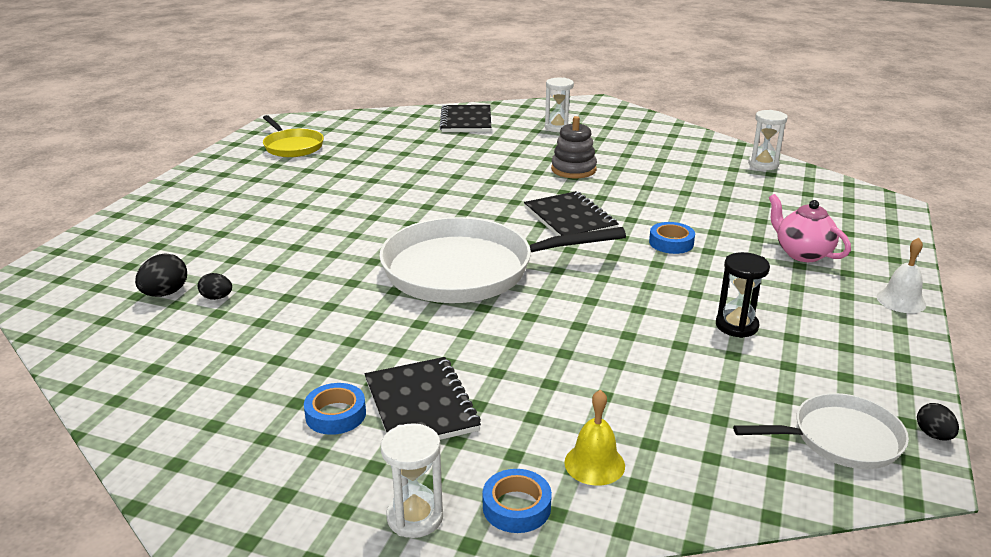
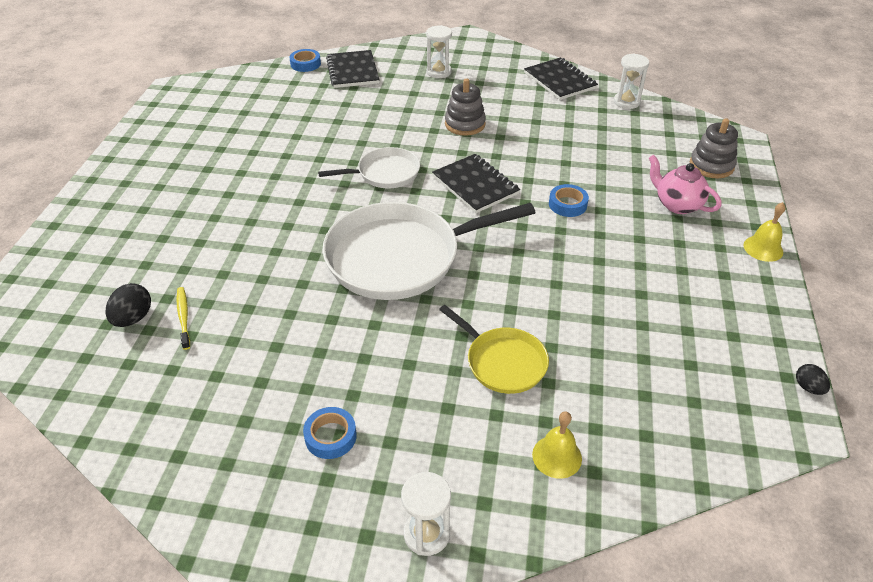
camera: 10 degrees left, 15 degrees up
(217, 298) = (183, 317): black egg -> yellow toothbrush
(292, 146) = (197, 120): yellow pan -> yellow pan (503, 362)
(421, 405) = (400, 416): black notebook -> black notebook (560, 80)
(516, 507) = (505, 510): blue tape -> blue tape (305, 64)
(736, 326) = (639, 293): black hourglass -> none
(841, 439) = (740, 401): white pan -> white pan (385, 173)
(852, 224) = (711, 165): none -> grey stacking toy
(901, 300) = (763, 248): white bell -> yellow bell

